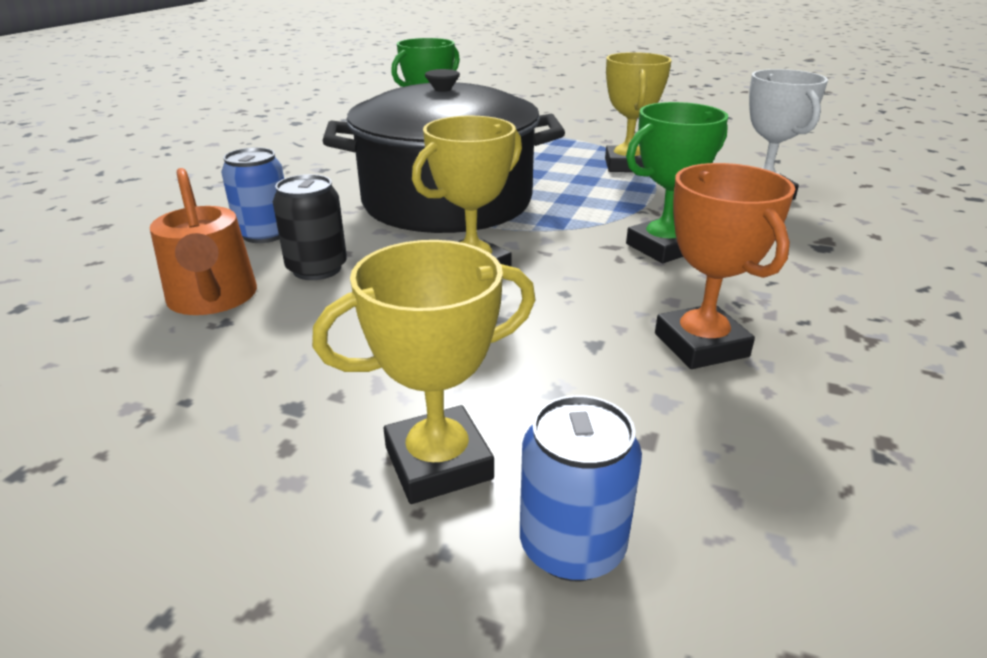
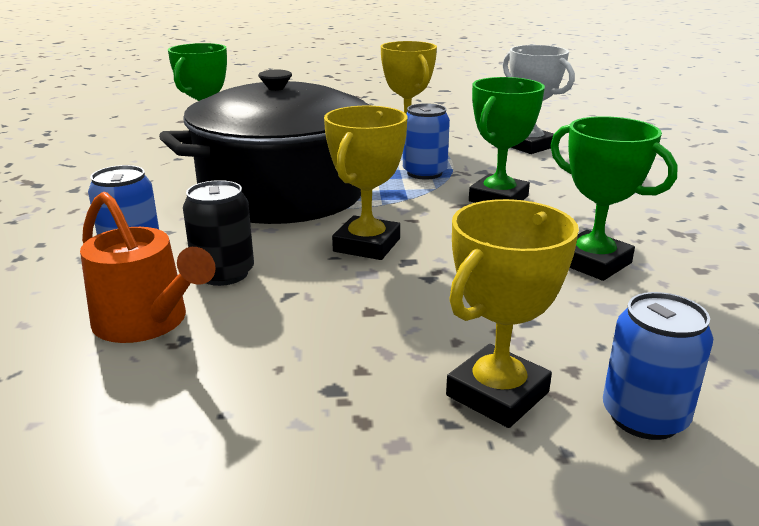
camera: 25 degrees left, 5 degrees down
(609, 204) = (424, 173): none -> blue can
(700, 345) = (593, 262): orange trophy -> green trophy

